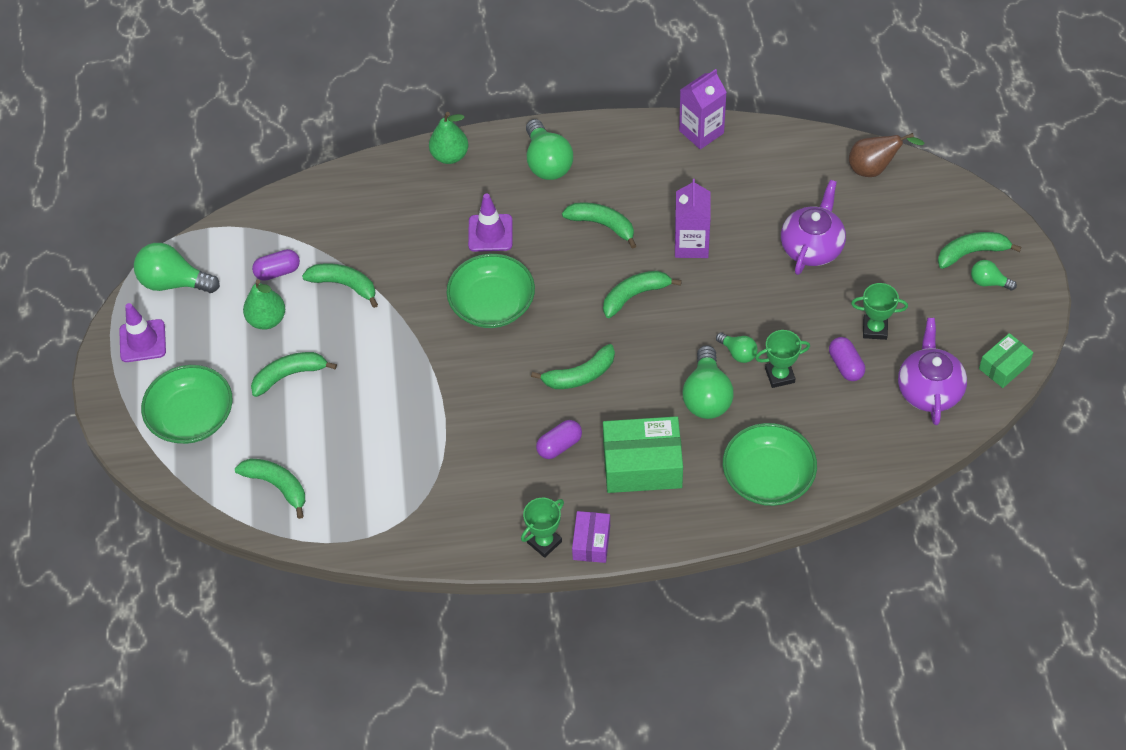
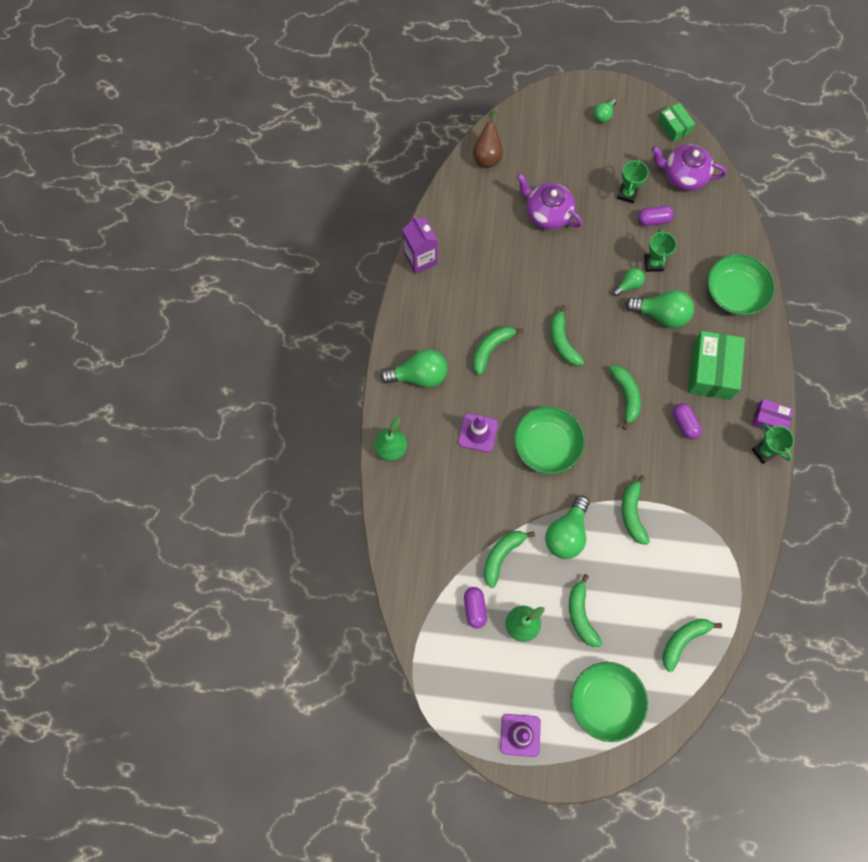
camera: 80 degrees left, 15 degrees up
(174, 282) = (464, 699): green light bulb -> green light bulb (566, 533)
(691, 244) = (525, 292): purple carton -> none
(972, 253) = (576, 117): green banana -> green banana (632, 513)

